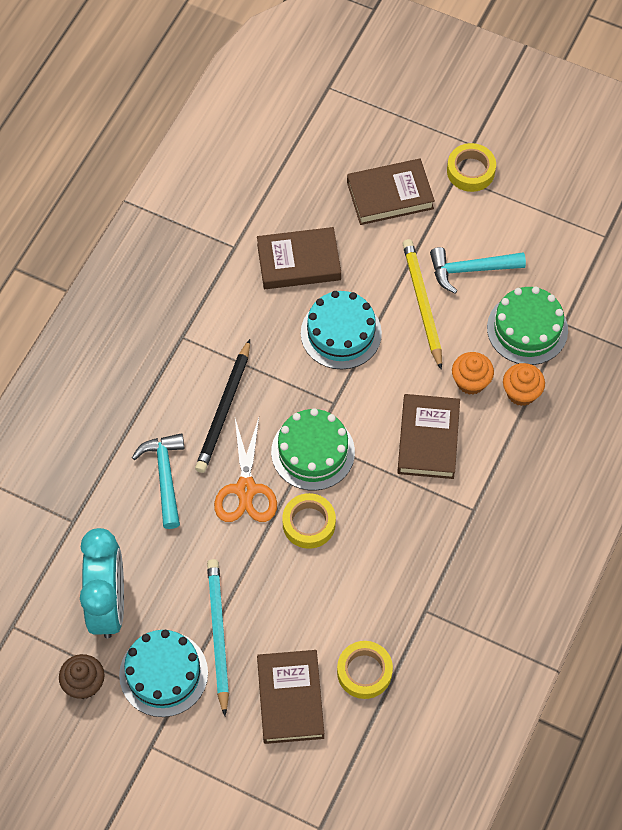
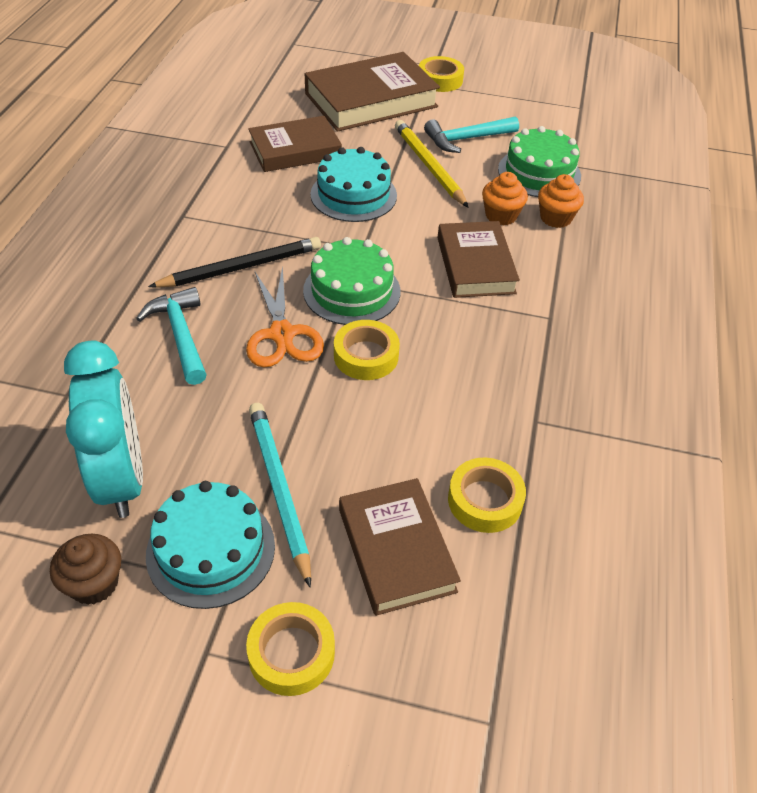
camera: 15 degrees left, 15 degrees down
(205, 758) = (291, 653): none -> yellow tape
(224, 409) = (241, 267): black pencil -> black pencil turned 120 degrees counterclockwise
(390, 195) = (371, 100): brown book -> brown book, size x1.51

